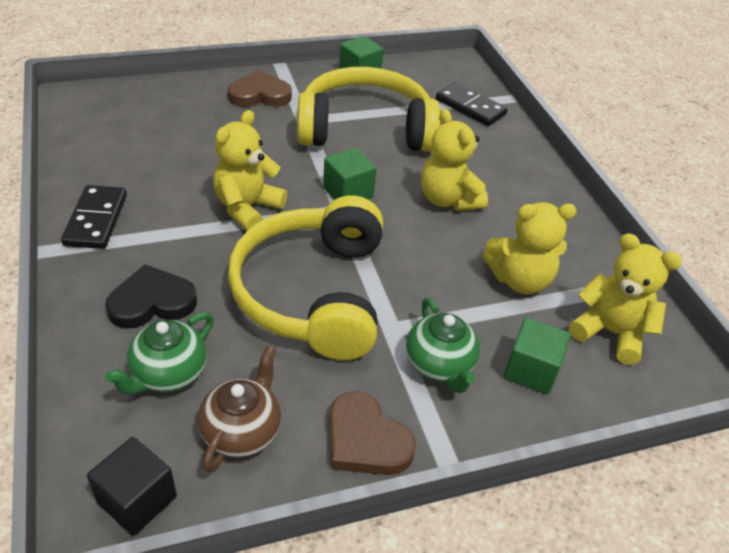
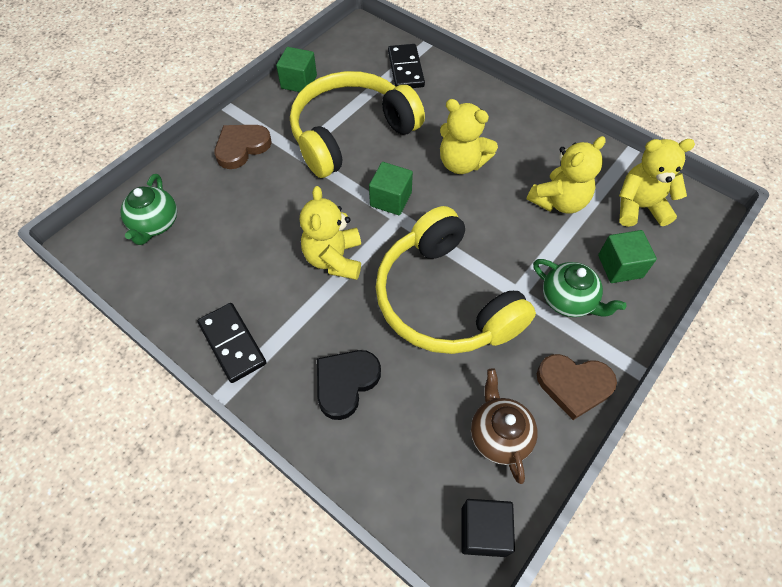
camera: 30 degrees left, 15 degrees up
(168, 374) = (413, 429): green teapot -> green teapot (155, 224)
(470, 107) = (406, 69): black domino -> black domino turned 75 degrees clockwise

